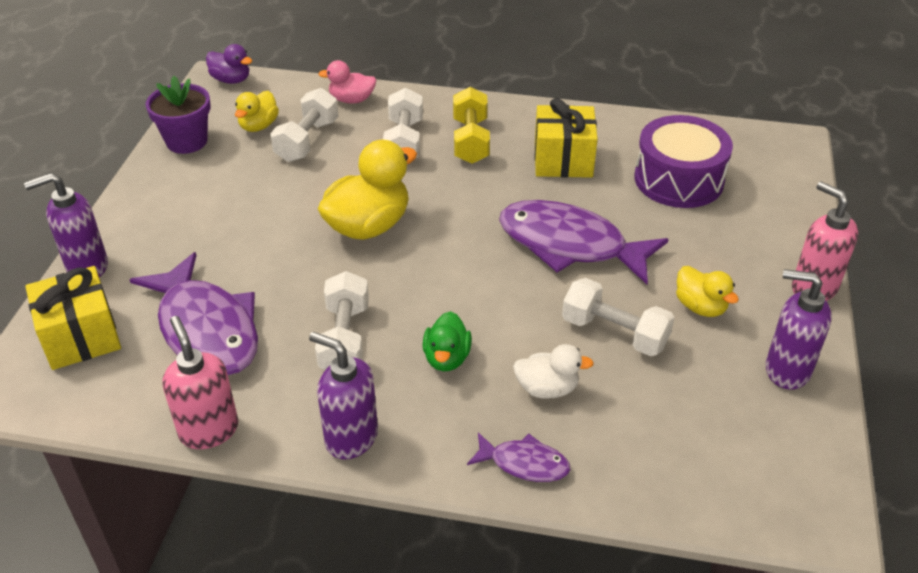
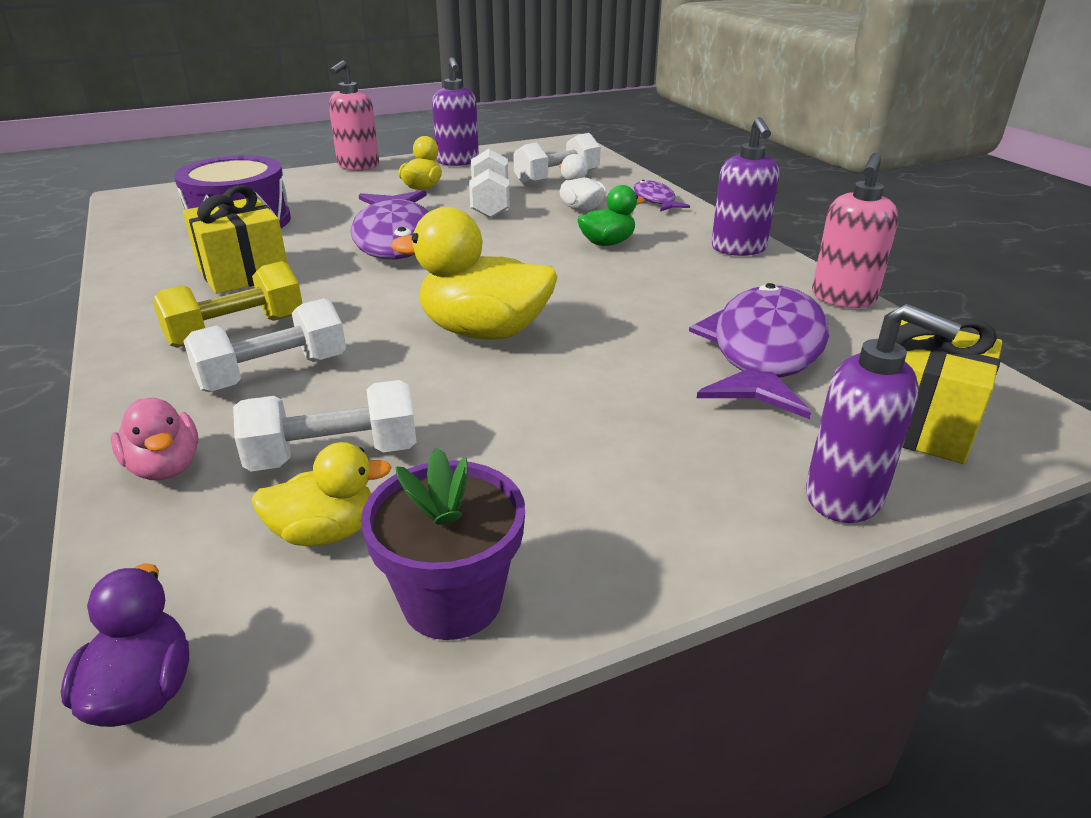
camera: 125 degrees left, 10 degrees down
(345, 338) = (655, 285): white dumbbell -> white dumbbell (557, 179)

